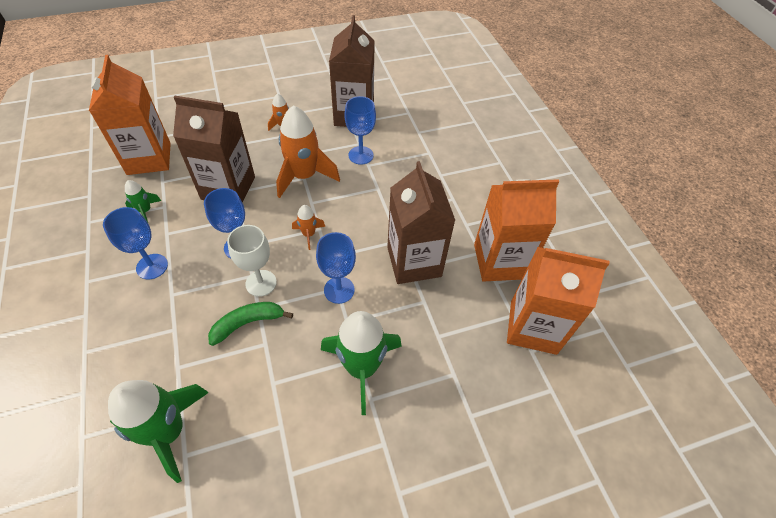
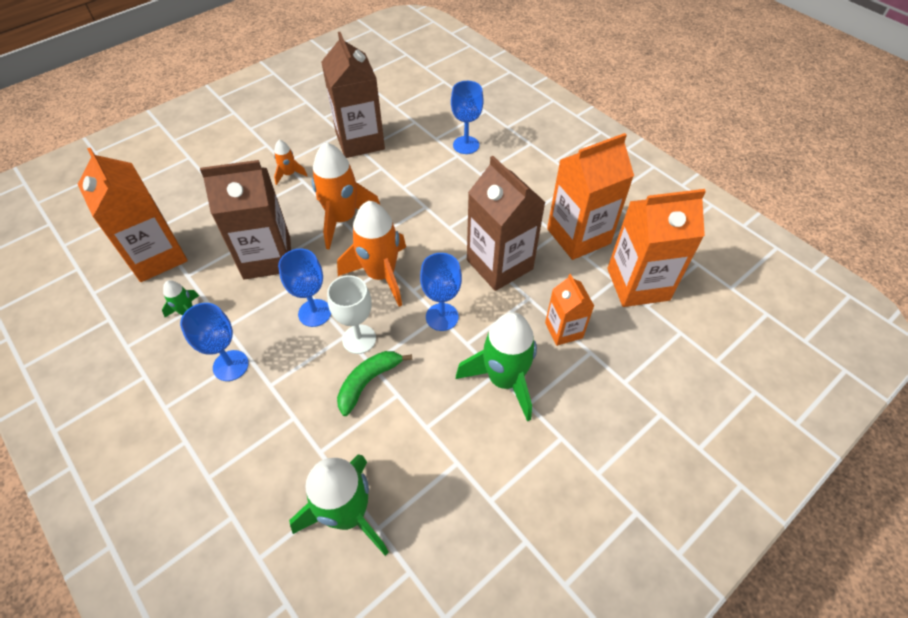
camera: 20 degrees left, 0 degrees up
(309, 234) = (381, 275): orange rocket -> orange rocket, size x2.08
(360, 155) = (390, 179): blue goblet -> blue goblet (466, 145)
(439, 343) = (563, 330): none -> orange carton

